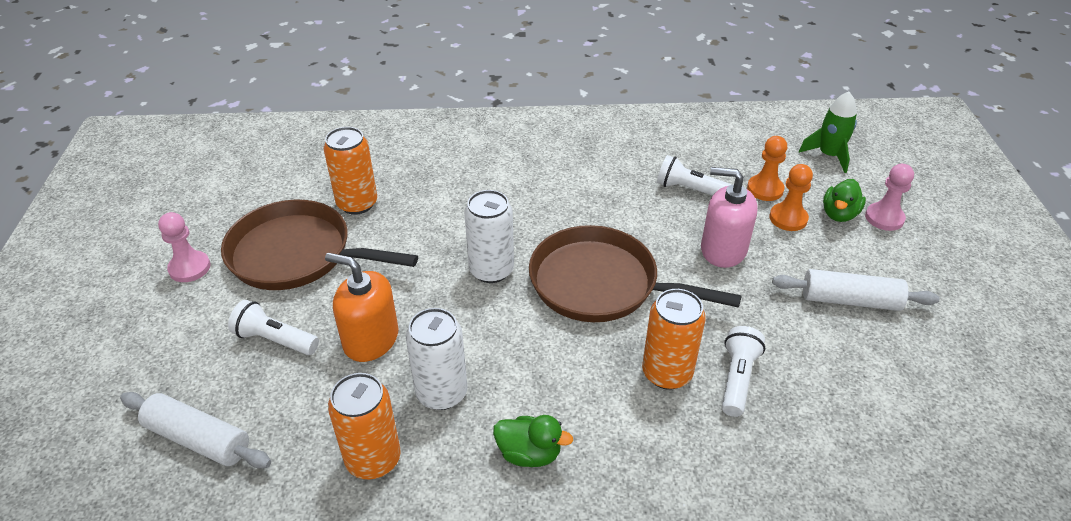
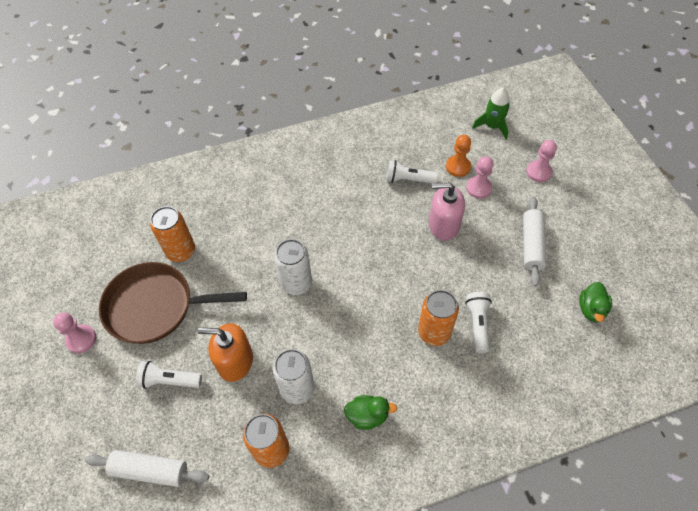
camera: 15 degrees left, 15 degrees up
(600, 284) = (372, 275): brown pan -> none
(788, 218) = (478, 188): orange pawn -> pink pawn
(839, 214) = (510, 176): green duck -> green duck (591, 309)
(850, 300) = (531, 245): white rolling pin -> white rolling pin turned 75 degrees counterclockwise

